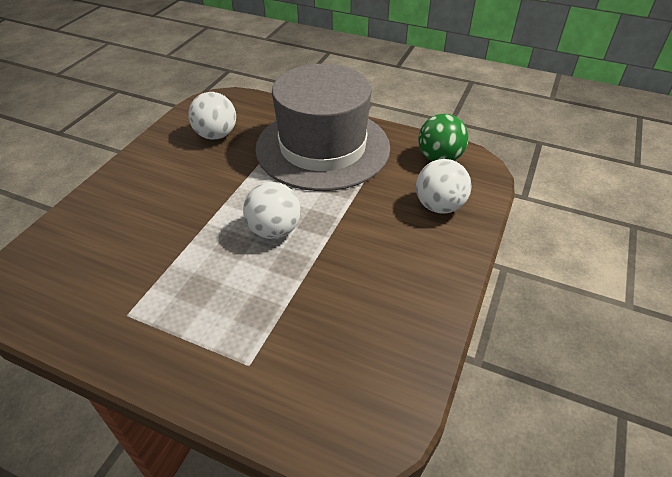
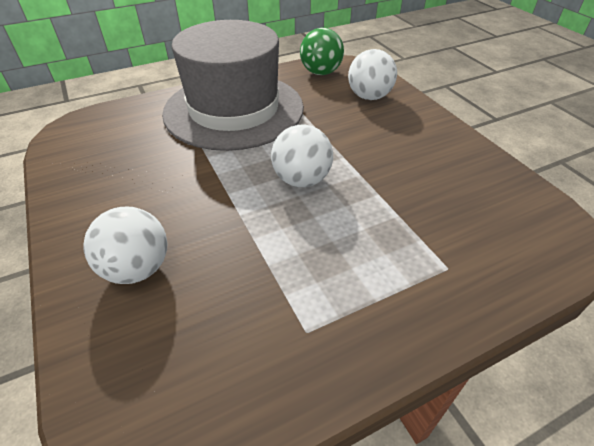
camera: 50 degrees left, 0 degrees up
(216, 135) = (122, 153): white ball -> white ball (137, 268)

